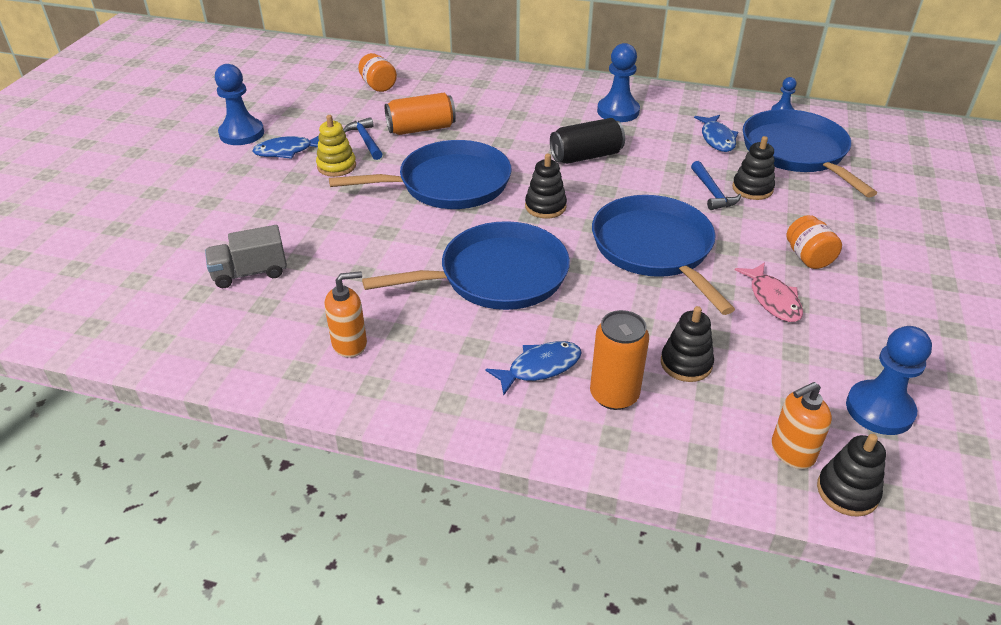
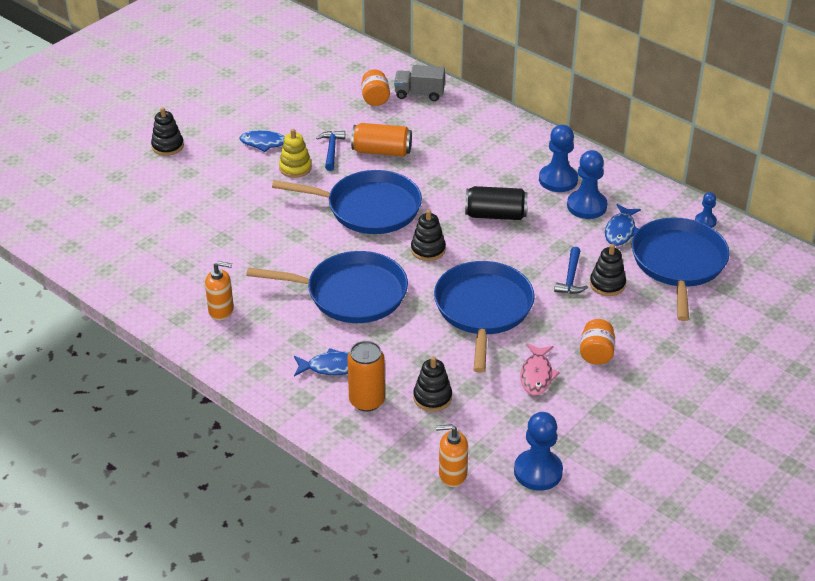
camera: 25 degrees right, 0 degrees up
(242, 133) = (242, 117): blue pawn -> blue pawn (586, 206)
(250, 273) = (186, 238): grey truck -> grey truck (419, 94)
(847, 491) = (465, 508): black stacking toy -> black stacking toy (167, 146)

